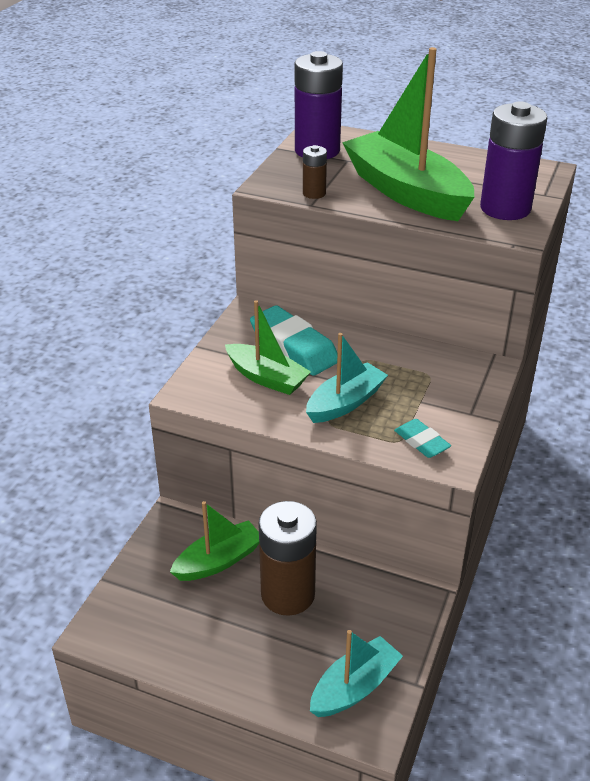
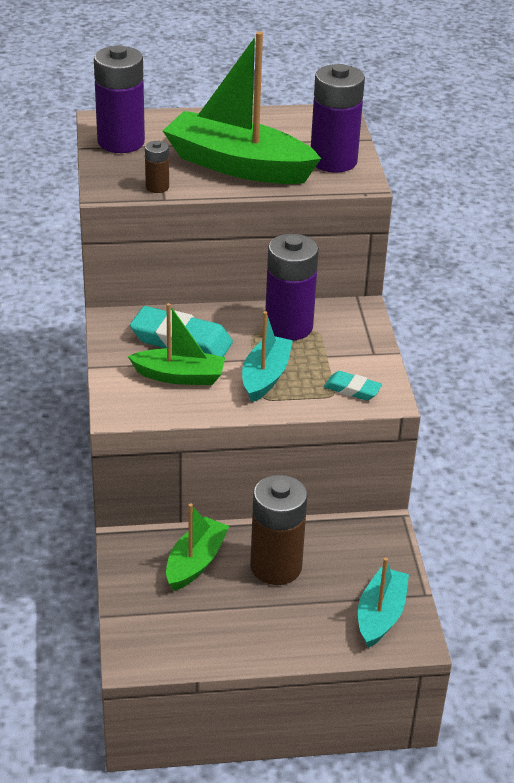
camera: 30 degrees left, 0 degrees up
(404, 363) = (288, 326): none -> purple battery

